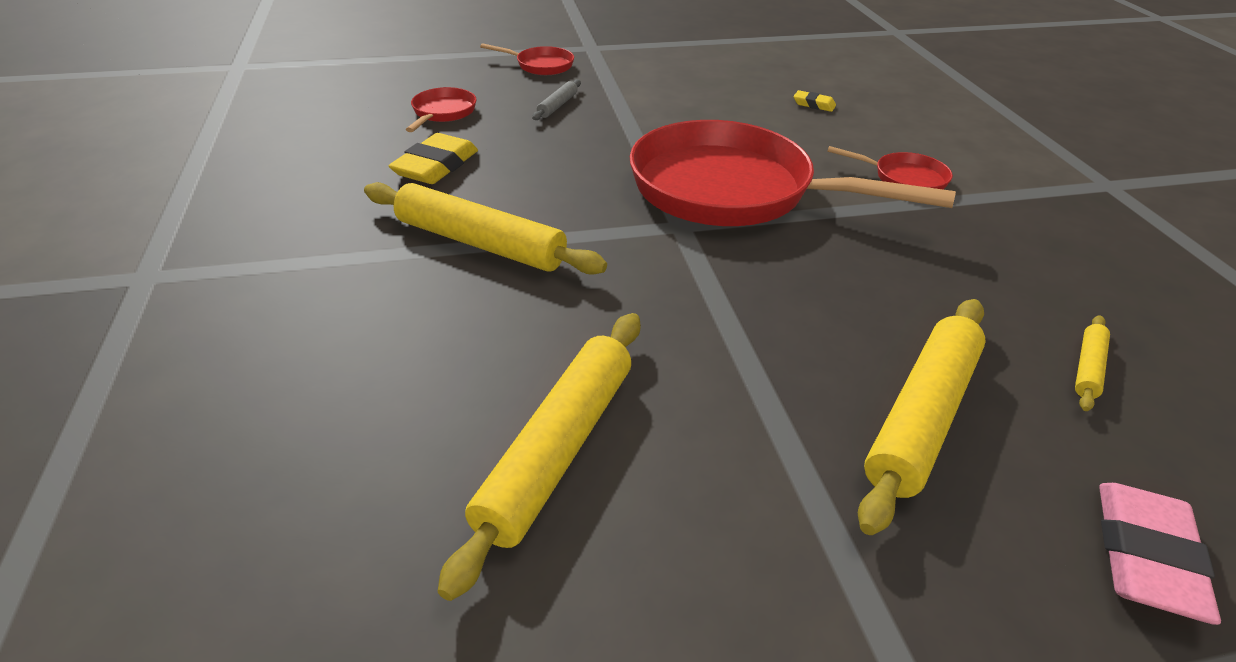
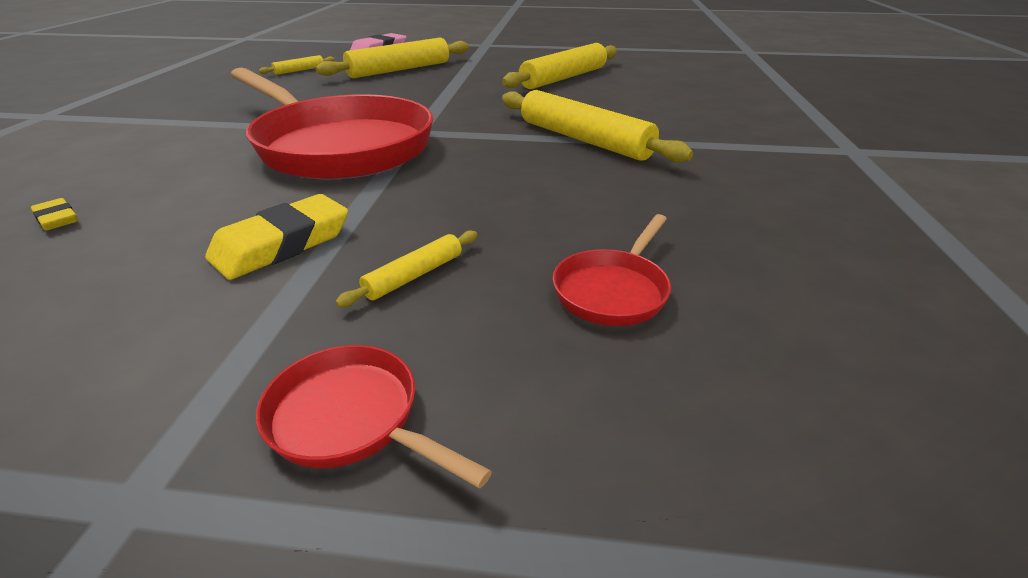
camera: 160 degrees left, 5 degrees down
(436, 166) = (622, 204): yellow eraser -> yellow eraser (282, 244)
(557, 105) = (414, 276): grey rolling pin -> yellow rolling pin
(904, 178) = (178, 137): red pan -> none

